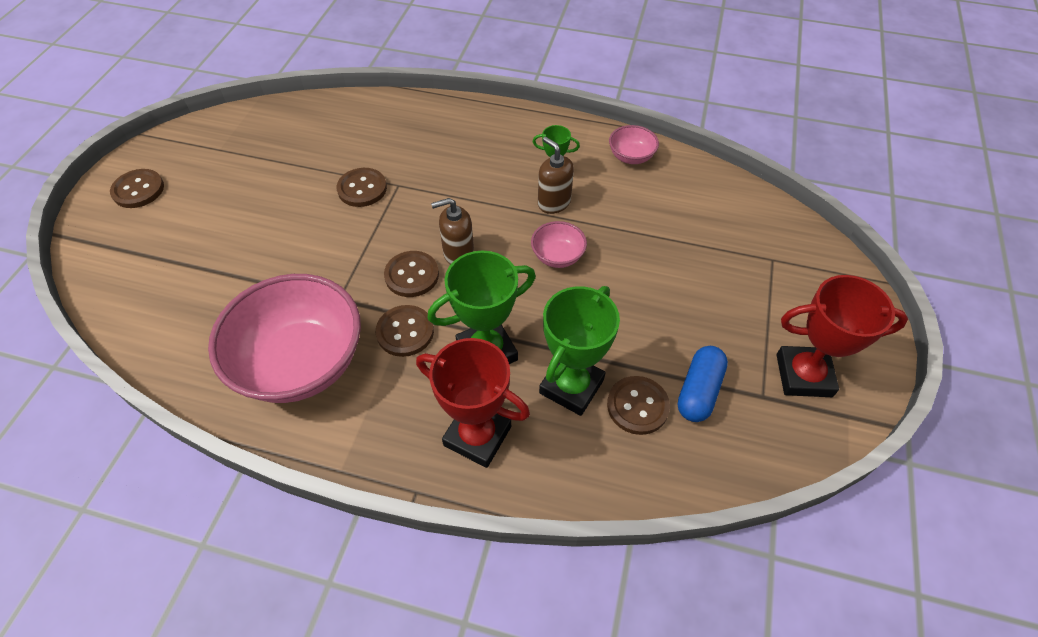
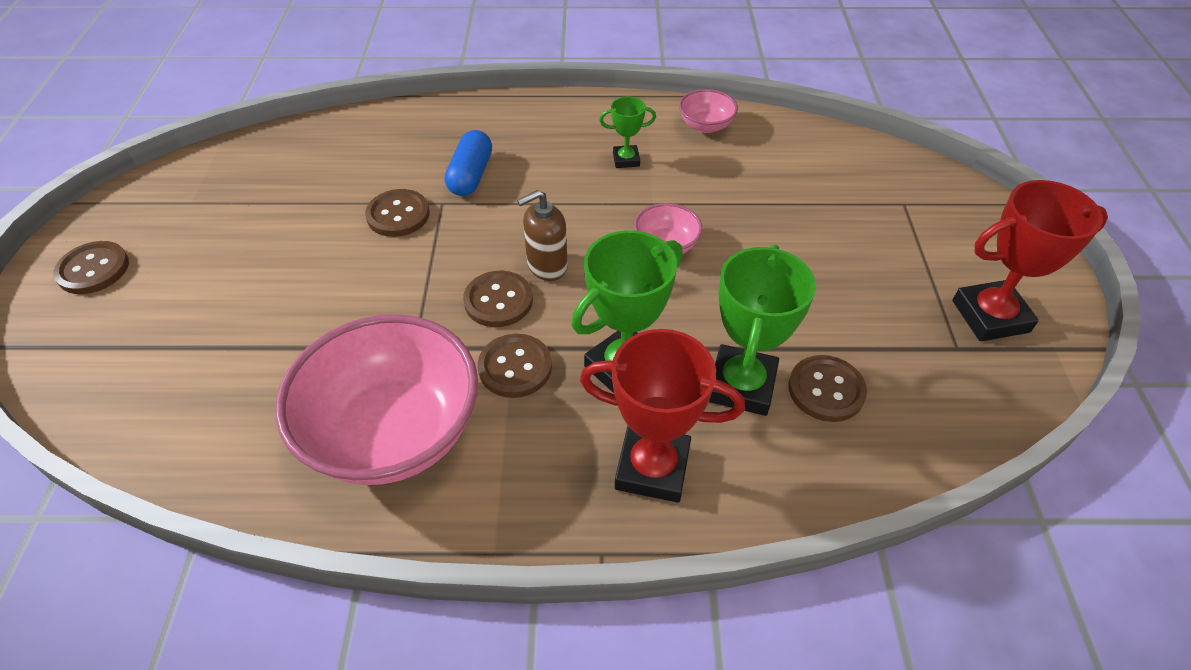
camera: 15 degrees left, 5 degrees down
(554, 203) = (638, 189): brown soap dispenser -> none
(699, 391) = (886, 358): blue capsule -> blue capsule (471, 175)

